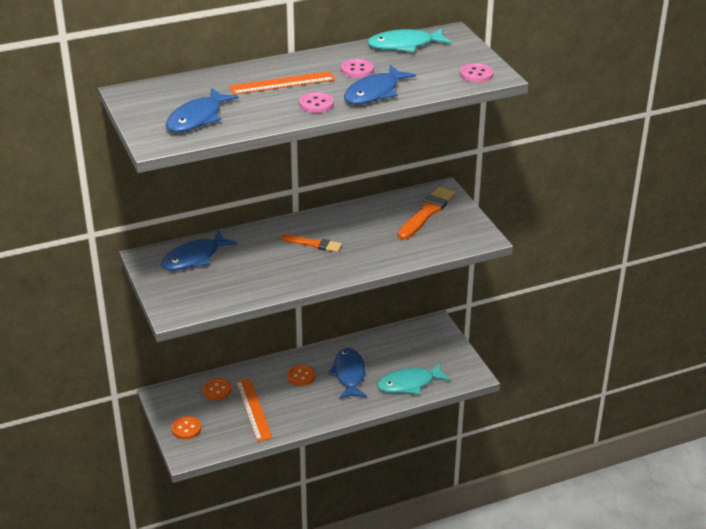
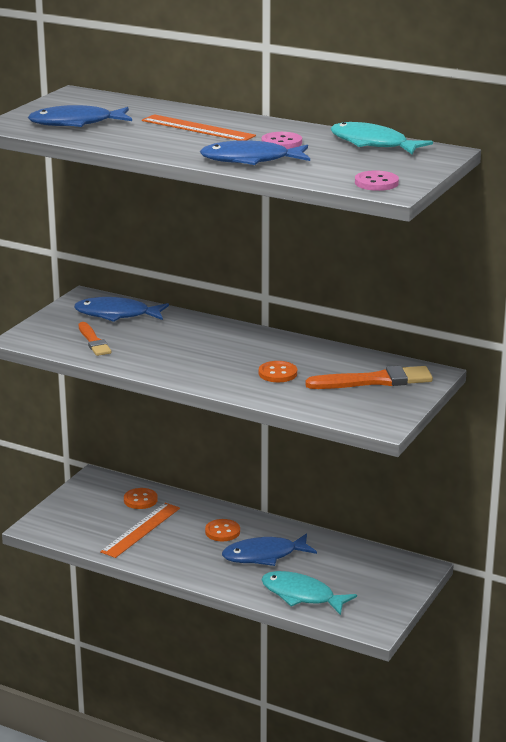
camera: 50 degrees right, 10 degrees down
(186, 429) = (69, 510): orange button -> orange button (277, 373)
(313, 244) = (225, 352): orange brush -> orange brush (94, 341)
(316, 104) = (183, 148): pink button -> none
(349, 374) = (264, 555): blue fish -> blue fish turned 150 degrees counterclockwise

